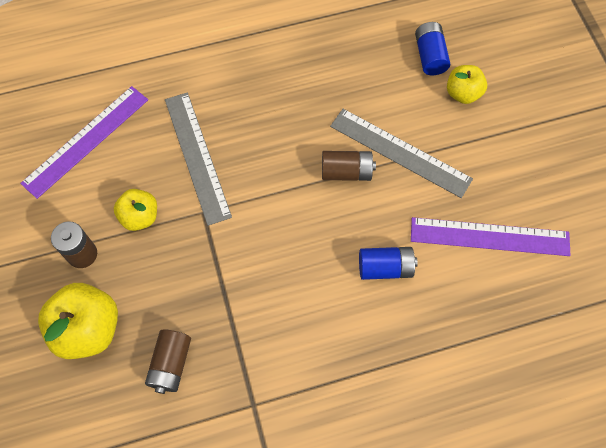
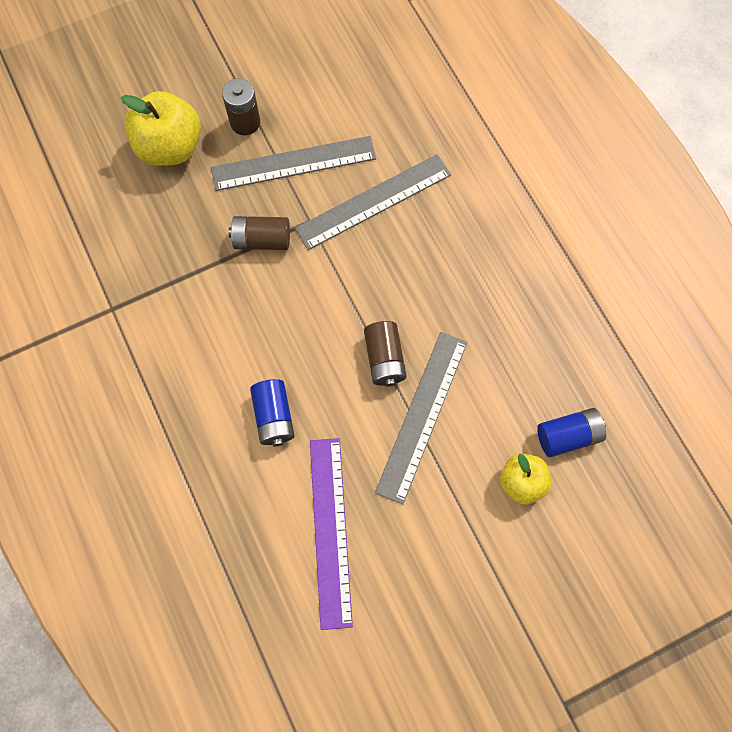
camera: 80 degrees right, 5 degrees up
(86, 140) = (371, 93): purple ruler -> none
(140, 217) = (293, 163): yellow apple -> grey ruler
(171, 364) = (143, 226): brown battery -> brown battery (262, 240)

